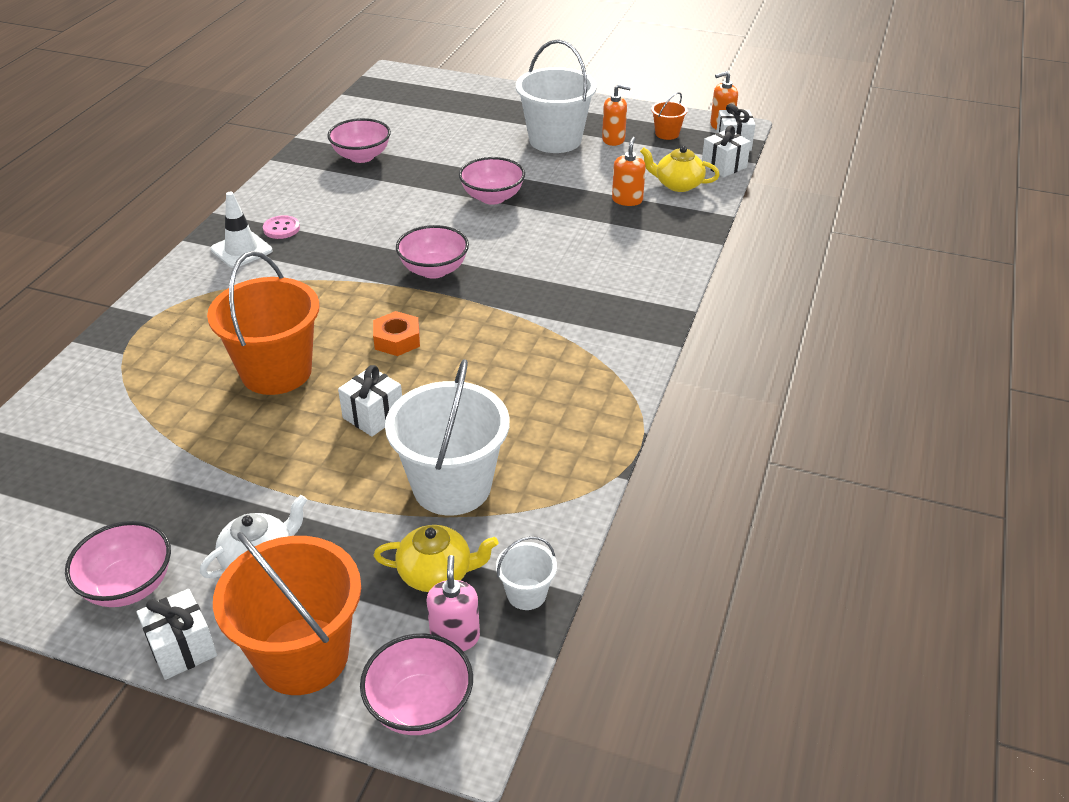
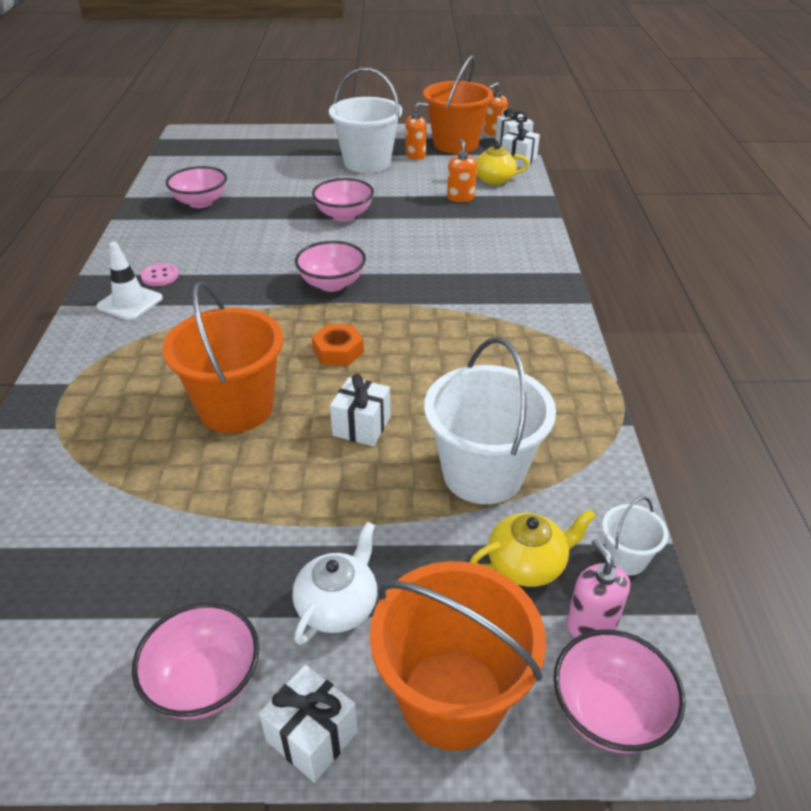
camera: 20 degrees left, 0 degrees up
(667, 134) = (456, 144): orange bucket -> orange bucket, size x2.18

